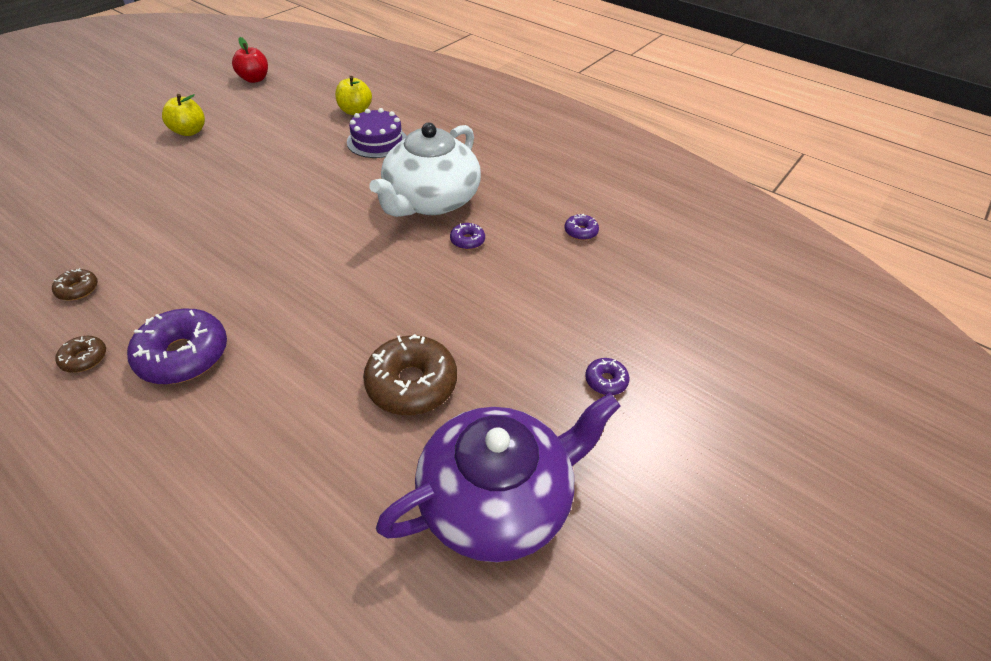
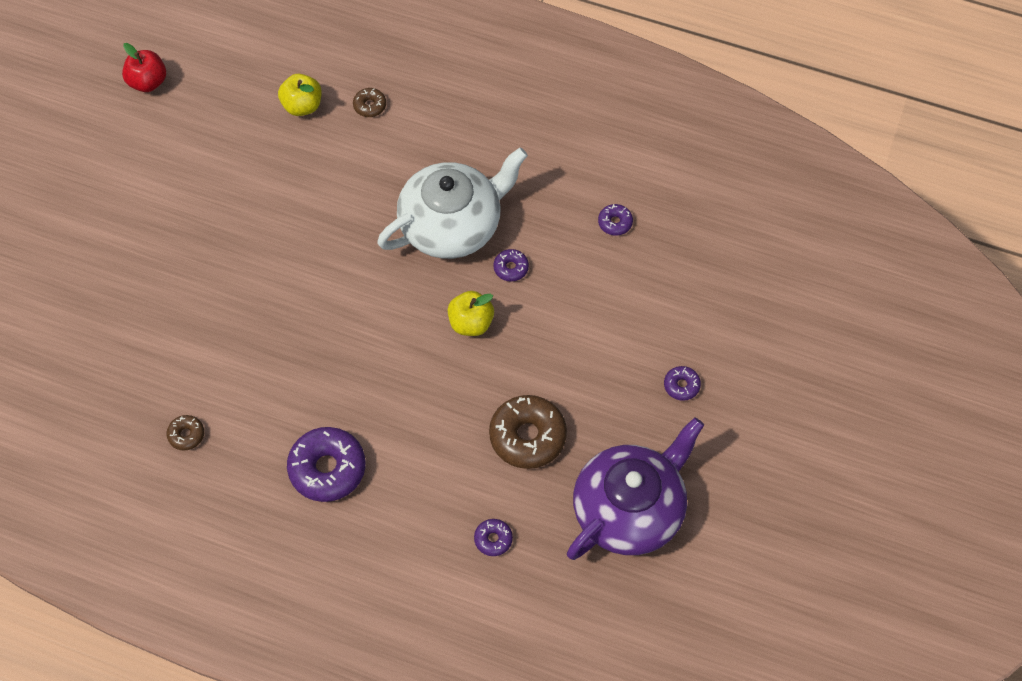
camera: 15 degrees left, 15 degrees up
(84, 358) = (248, 497): brown donut -> brown donut (370, 106)
(189, 131) = (136, 198): yellow apple -> yellow apple (471, 323)
(312, 484) = (493, 539): none -> purple donut
(377, 141) = (354, 151): purple cake -> none
(430, 200) = (452, 224): white teapot -> white teapot turned 135 degrees counterclockwise

